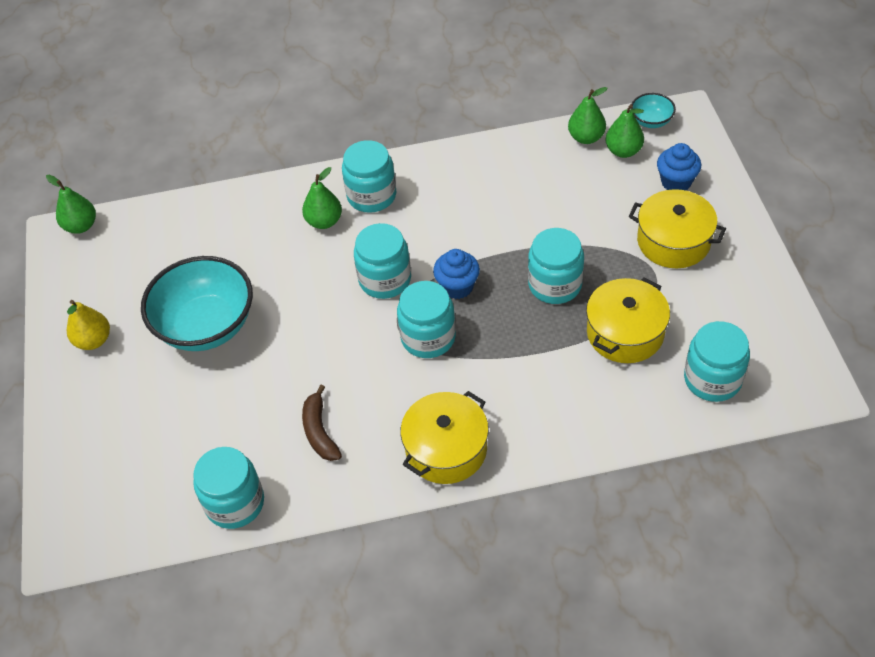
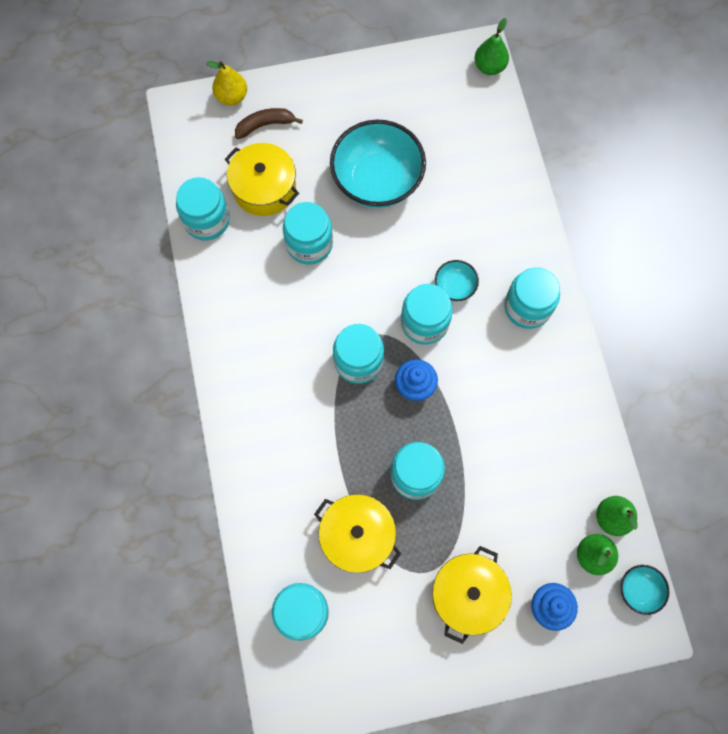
camera: 85 degrees right, 20 degrees up
(93, 340) = (365, 97): yellow pear -> yellow pear (232, 97)
(280, 390) = (309, 244): none -> turquoise jar
(319, 431) = (267, 277): brown banana -> brown banana (265, 125)
(324, 221) = (494, 266): green pear -> none
(344, 254) = (455, 286): none -> turquoise bowl
(446, 449) = (244, 377): yellow pot -> yellow pot (264, 188)

